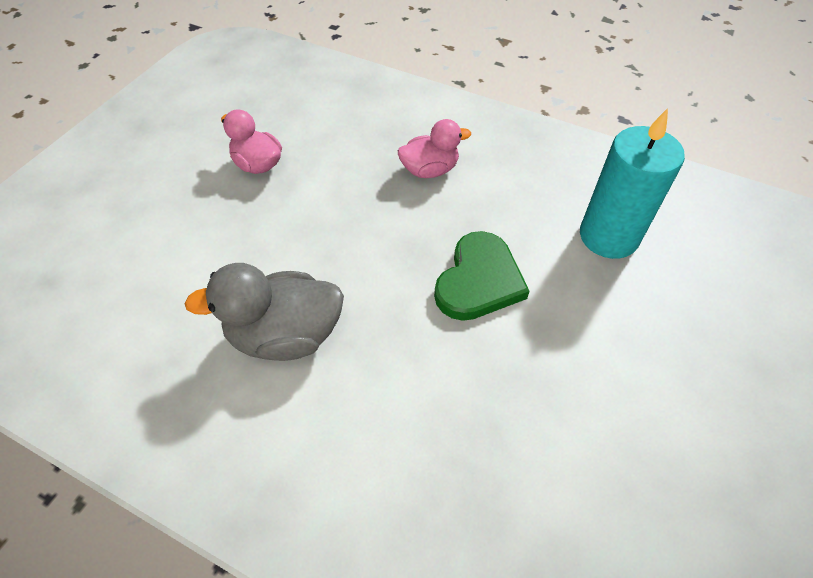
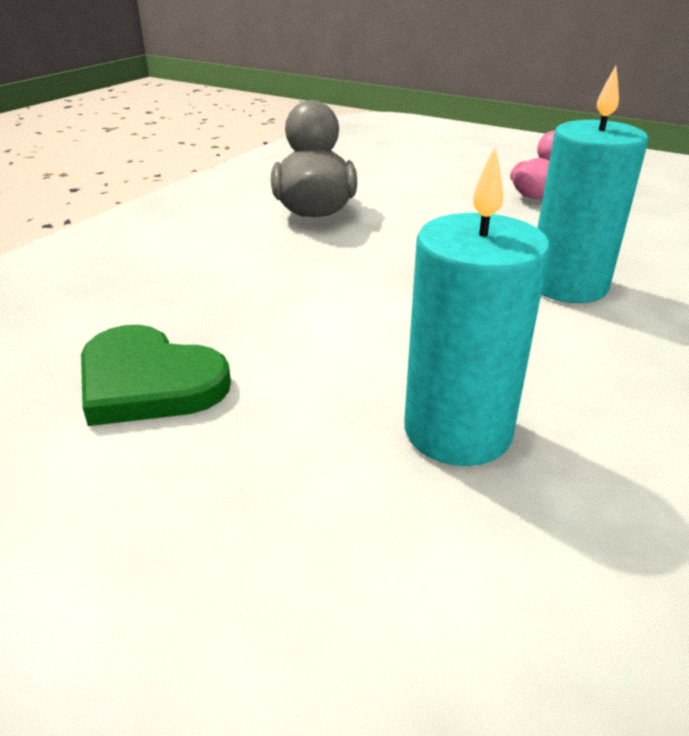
camera: 95 degrees right, 20 degrees down
(429, 170) = (567, 285): pink duck -> turquoise candle
(479, 280) = (369, 306): green heart -> green heart (148, 382)

